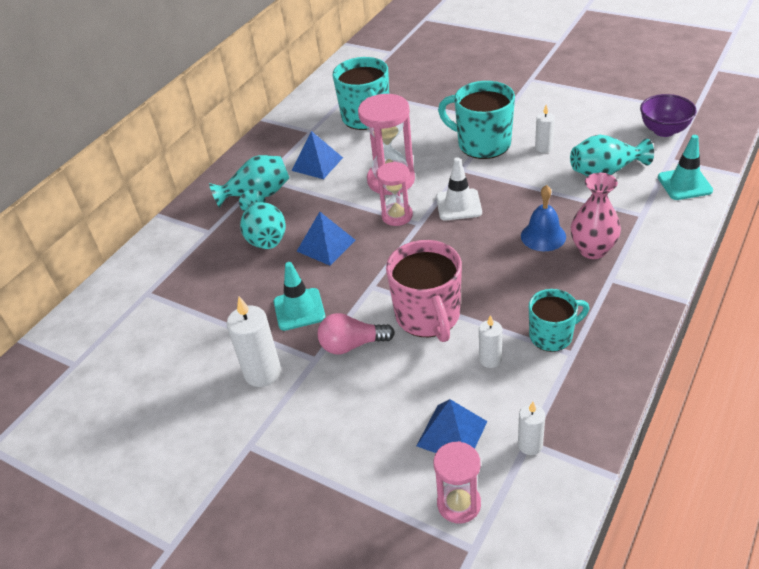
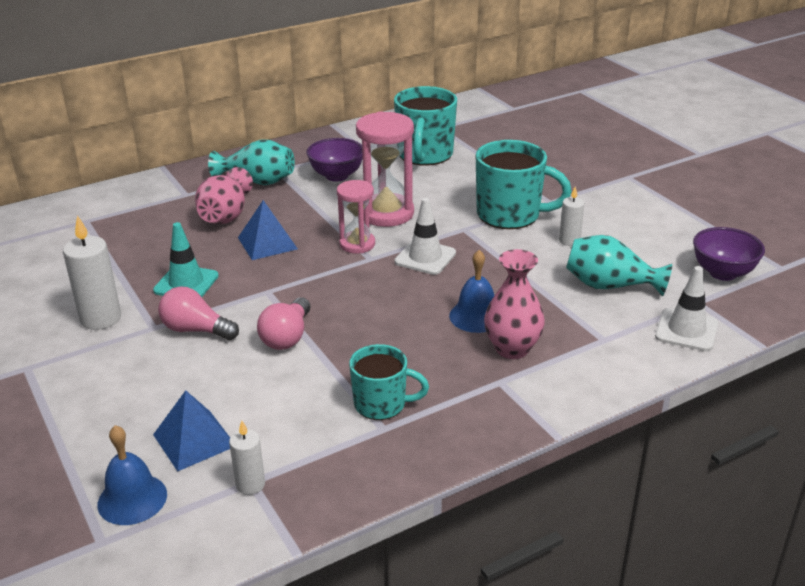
camera: 25 degrees right, 10 degrees down
(265, 236) = (225, 215): turquoise vase -> pink vase
(317, 164) = (336, 176): blue pyramid -> purple bowl
(428, 316) = (287, 337): pink mug -> pink light bulb
(459, 504) = (132, 499): pink hourglass -> blue bell
(482, 144) = (510, 215): turquoise mug -> turquoise mug turned 135 degrees clockwise
(490, 359) = (300, 397): white candle -> none
(684, 184) = (686, 330): turquoise traffic cone -> white traffic cone

